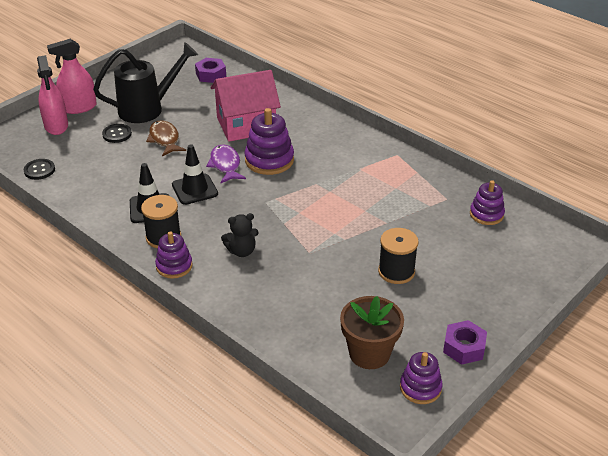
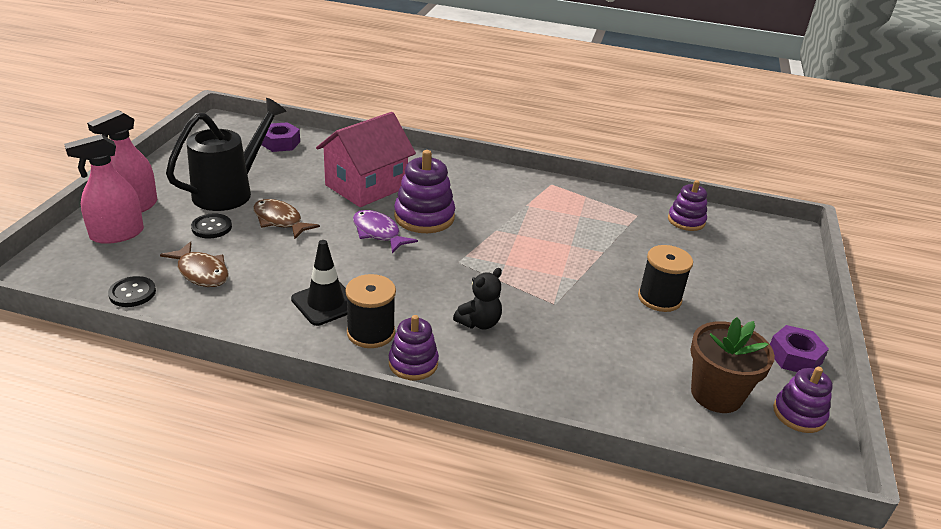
camera: 30 degrees left, 5 degrees down
(56, 126) = (117, 234): pink spray bottle -> pink spray bottle turned 105 degrees clockwise
(88, 166) = (201, 272): none -> brown fish
(195, 189) = (364, 268): black traffic cone -> none

